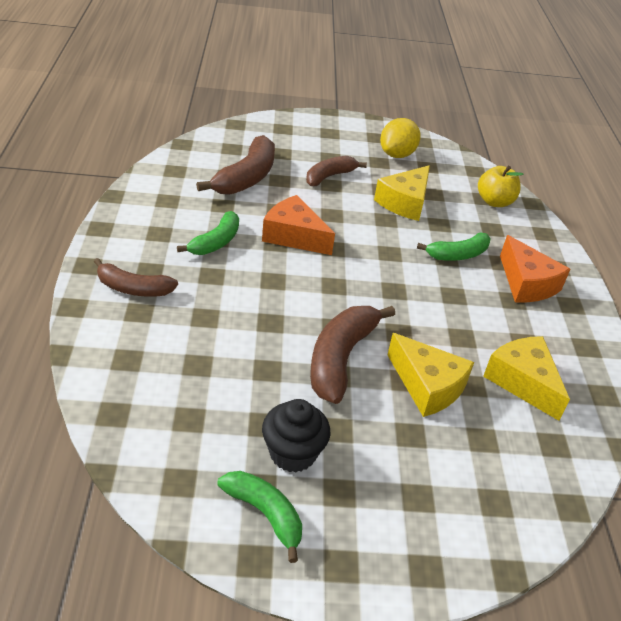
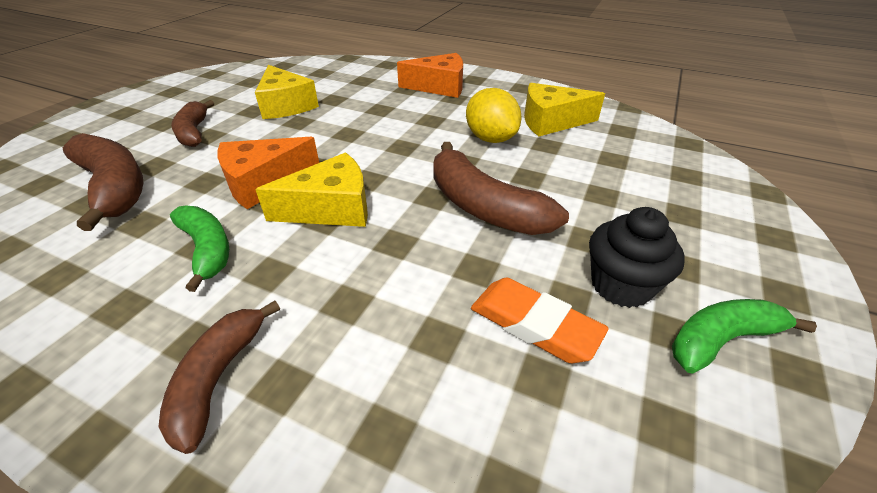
camera: 60 degrees left, 0 degrees up
(133, 288) = (218, 378): brown banana -> brown banana turned 150 degrees clockwise
(229, 408) = (534, 324): none -> orange eraser
(397, 154) = (213, 89): yellow lemon -> yellow lemon (491, 139)
(427, 386) = (541, 166): yellow cheese -> yellow cheese (331, 208)
(457, 255) = (381, 103): green banana -> none
(494, 202) = (331, 69): yellow apple -> none

